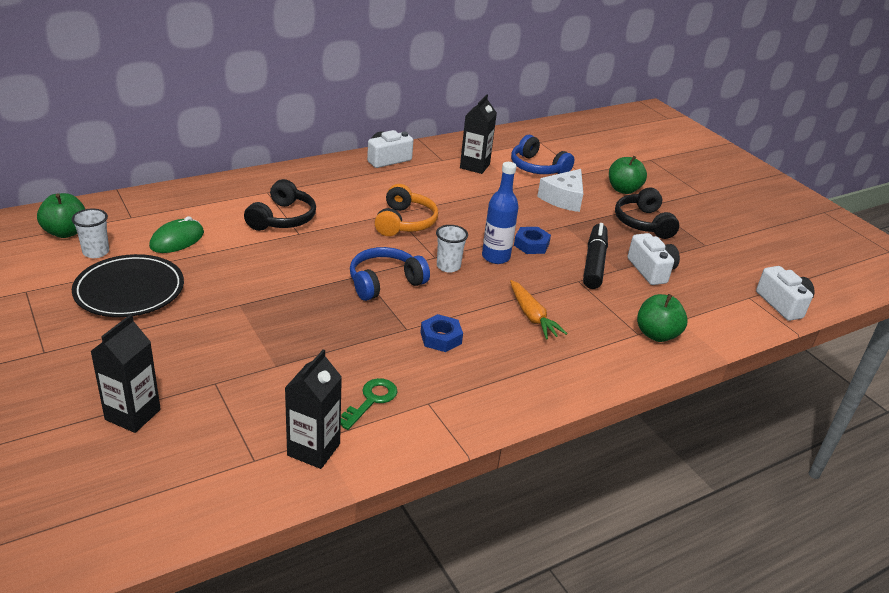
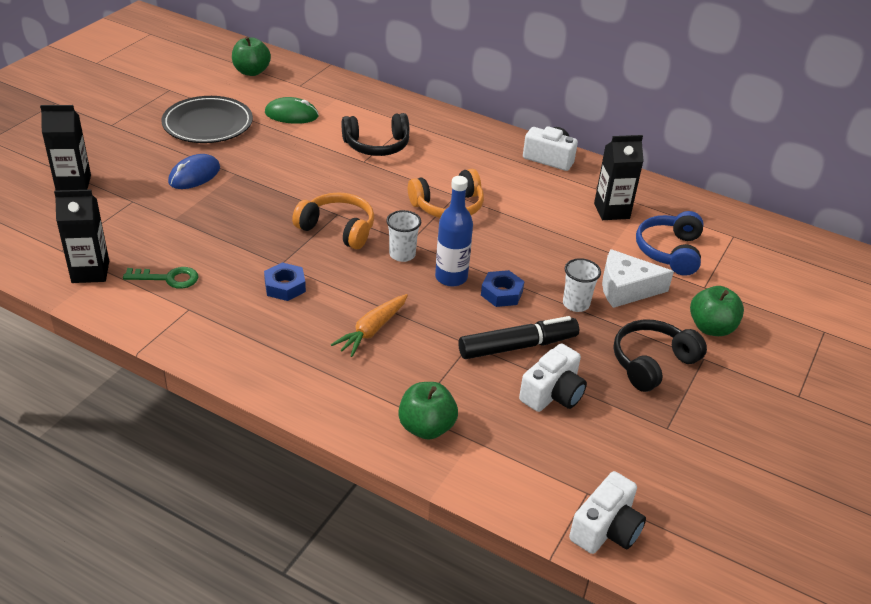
camera: 60 degrees right, 5 degrees up
(96, 252) = (240, 92): white cup -> white cup (576, 304)
(213, 329) = (194, 175): none -> blue mouse
(385, 282) = (338, 229): blue headphones -> orange headphones

